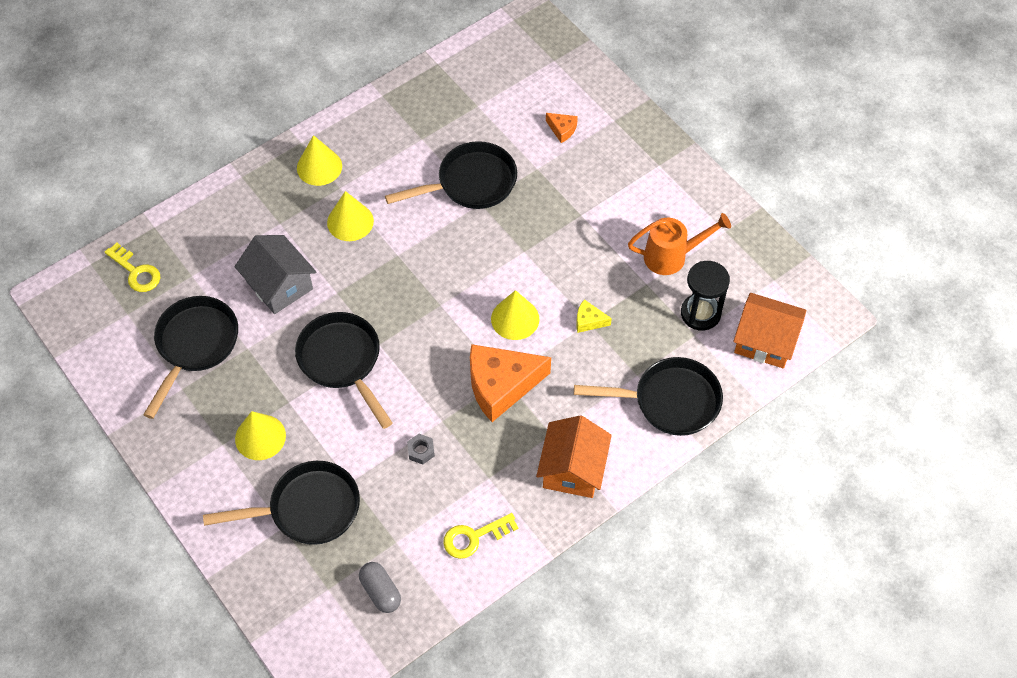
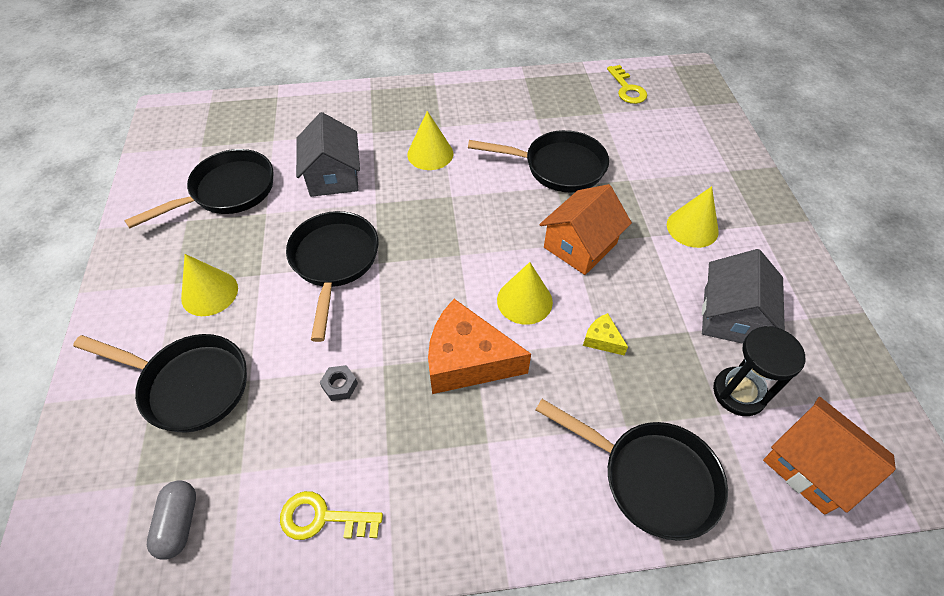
camera: 30 degrees right, 5 degrees down
(136, 272) = (235, 120): yellow key -> yellow key (627, 89)
(319, 167) = (436, 106): yellow cone -> yellow cone (692, 228)
(562, 130) = (672, 159): orange cheese -> none
(573, 469) = (487, 498): orange house -> orange house (580, 245)
(671, 256) = (731, 316): orange watering can -> grey house

